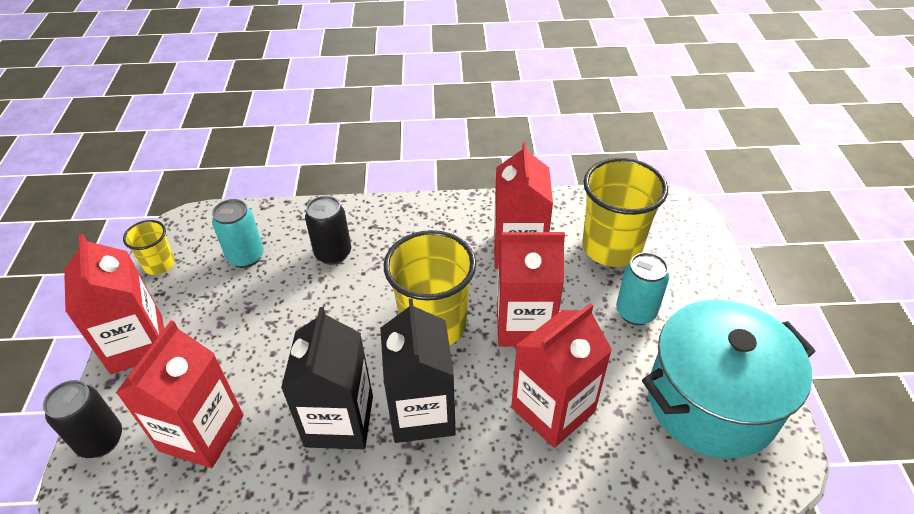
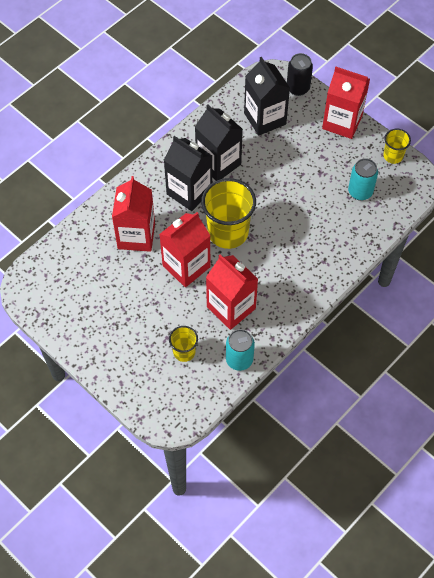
camera: 135 degrees right, 15 degrees up
(202, 433) = (265, 119): red carton -> black carton
(333, 253) = (321, 228): black can -> none
(611, 247) = (184, 352): yellow cup -> yellow cup, size x0.51
(635, 312) = (138, 317): turquoise can -> turquoise can (239, 360)
(711, 402) = (70, 294): turquoise pot -> none

